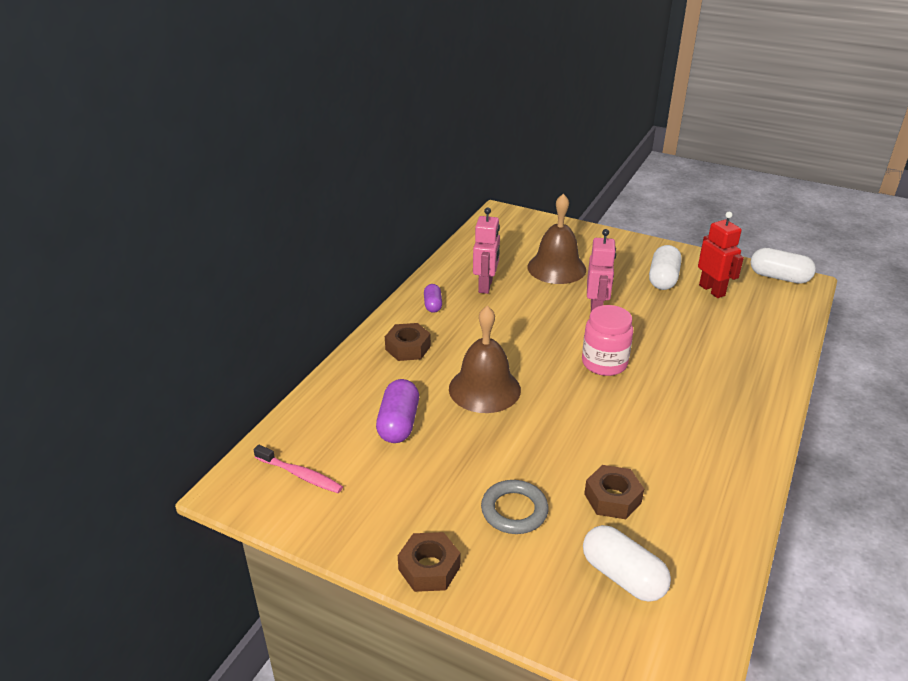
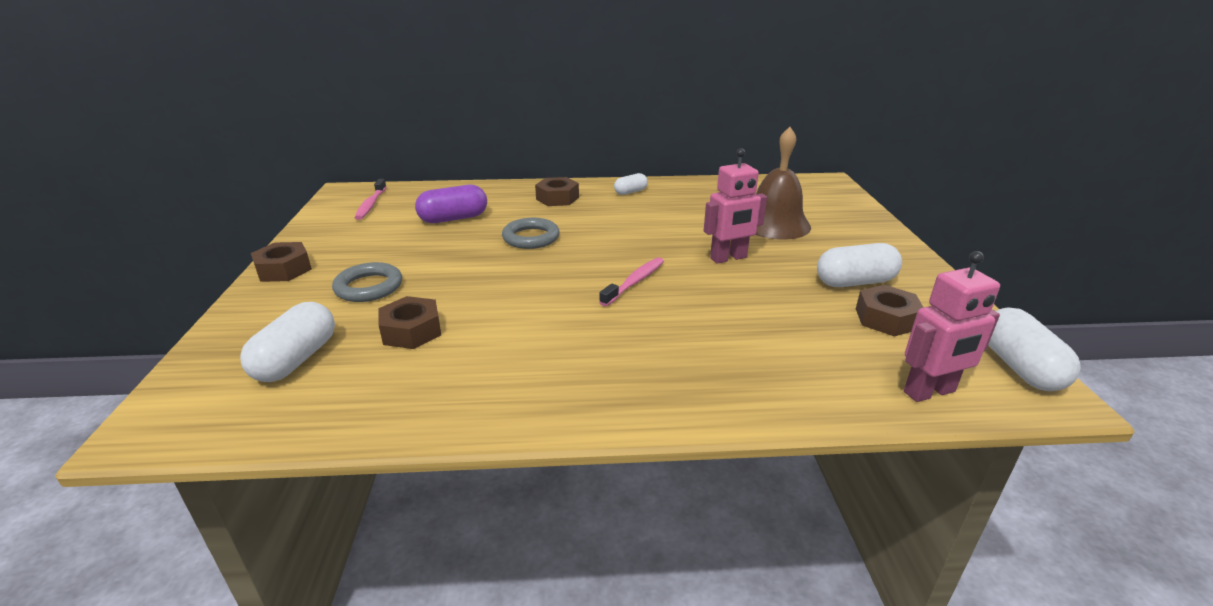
camera: 60 degrees right, 5 degrees down
(433, 305) = (630, 192): purple capsule -> white capsule
(484, 389) = (531, 238): brown bell -> grey ring
(486, 286) = (691, 203): pink robot -> pink robot (929, 392)
(604, 363) = (635, 282): pink jar -> pink toothbrush
(712, 290) = (886, 319): red robot -> brown nut

